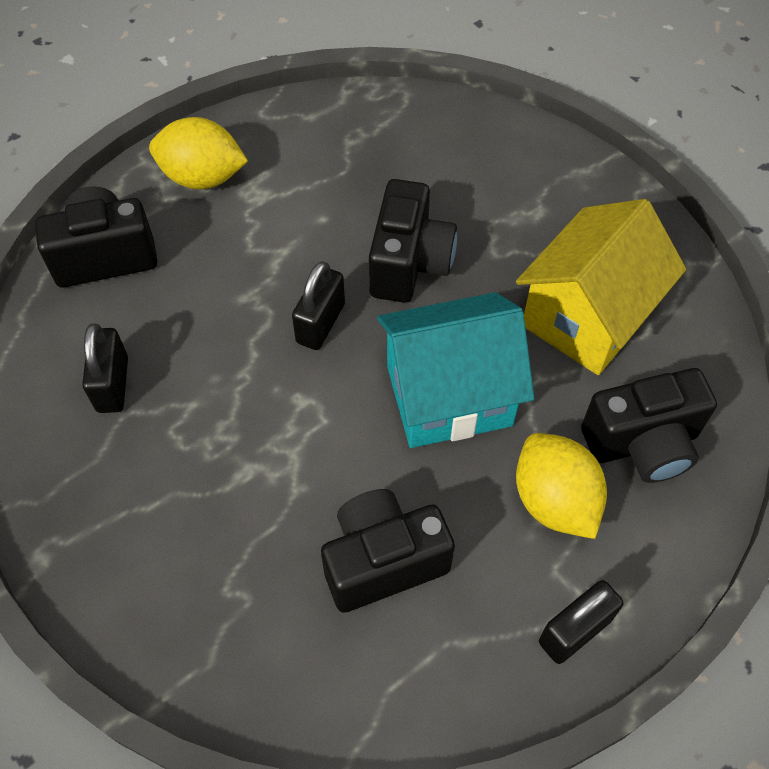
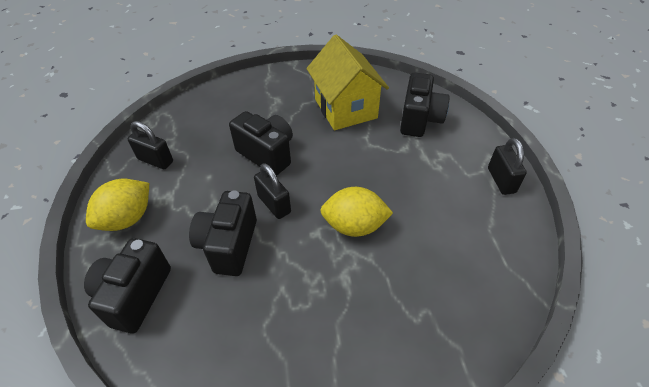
camera: 60 degrees left, 10 degrees down
(113, 384) = (236, 328): black padlock -> black padlock (155, 160)
(383, 561) = (433, 237): black camera -> black camera (229, 245)
(449, 395) = (354, 171): turquoise house -> none
(554, 500) = (432, 159): yellow lemon -> yellow lemon (354, 226)

